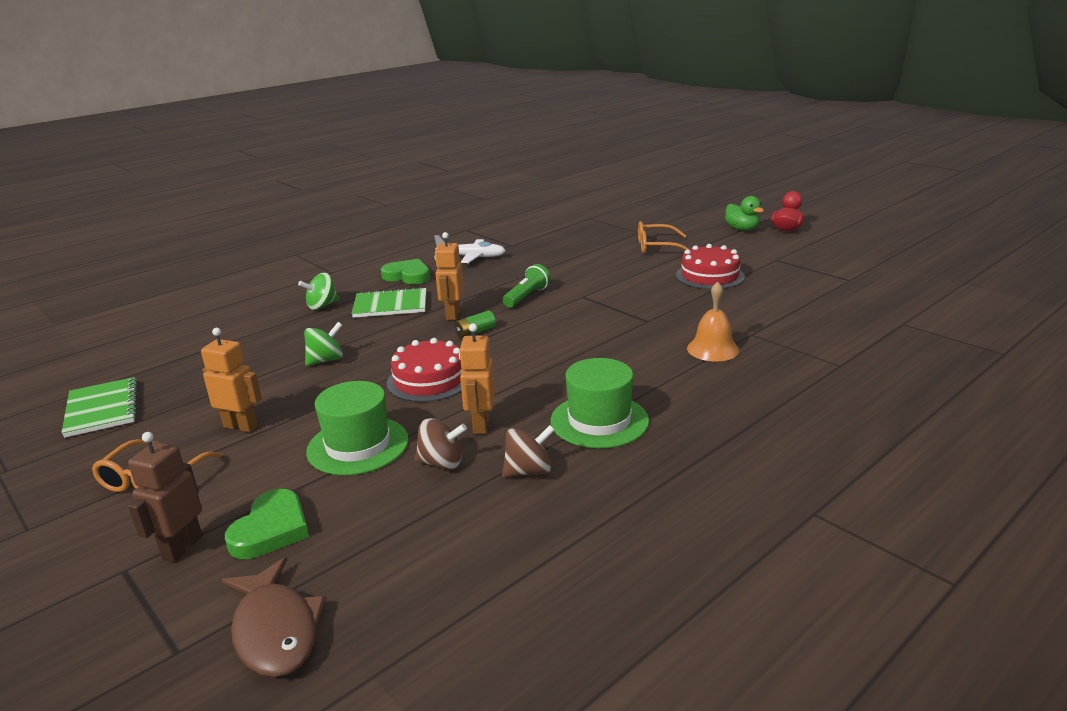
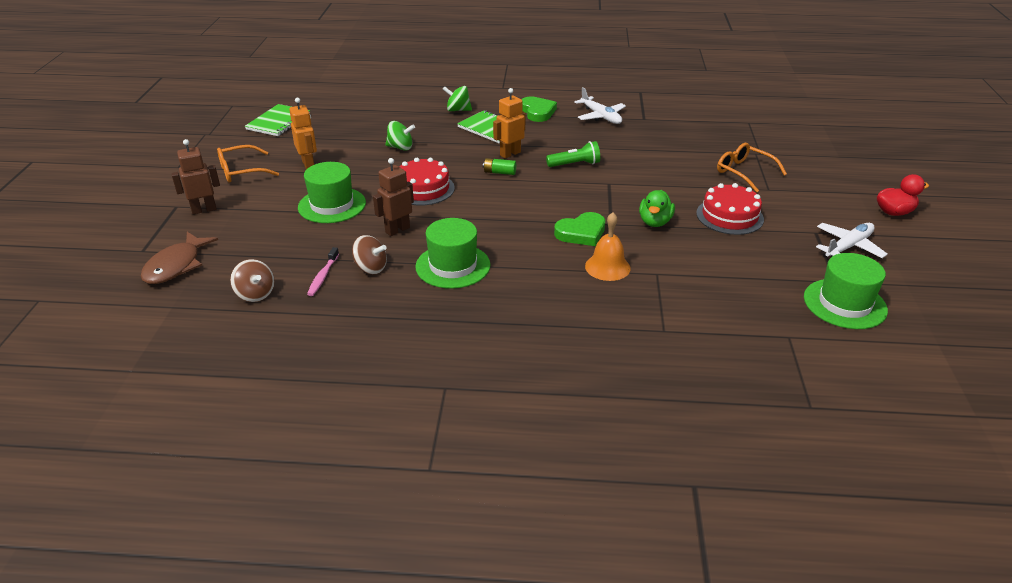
camera: 45 degrees right, 10 degrees up
(271, 529) = (239, 223): green heart -> green heart (581, 233)
(441, 463) = (346, 238): brown spinning top -> brown spinning top (255, 294)
(481, 425) = (397, 230): orange robot -> brown robot
(495, 510) = (323, 276): none -> pink toothbrush
(742, 229) = (852, 192): green duck -> green duck (655, 222)
(810, 258) = (848, 247): none -> white plane
(882, 289) = (844, 304): none -> green hat

